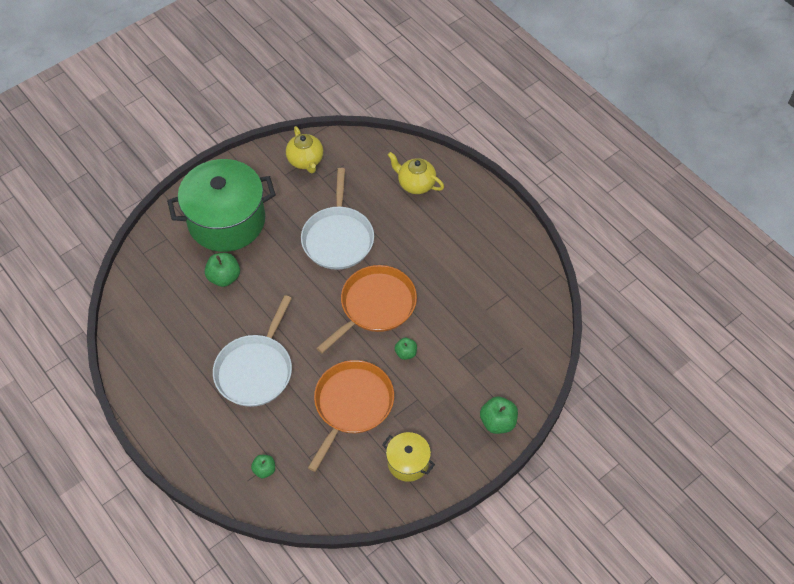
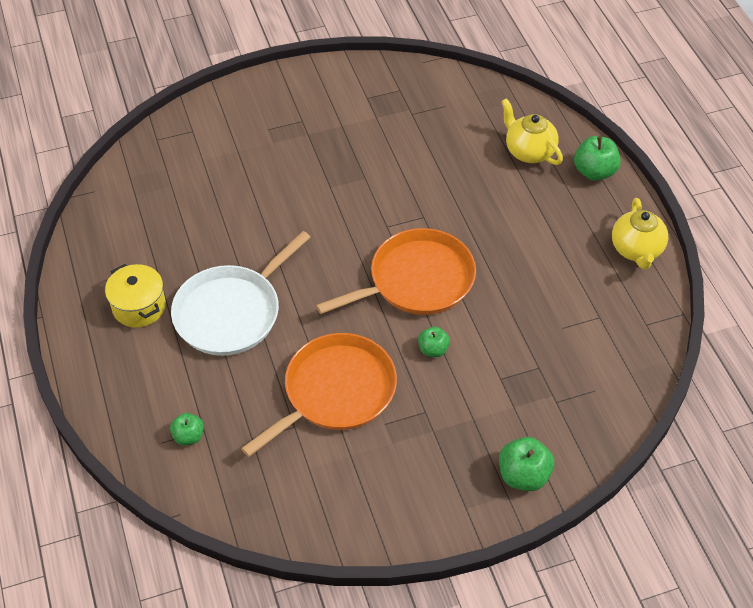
camera: 20 degrees right, 5 degrees down
(224, 277) = (241, 193): green apple -> green apple (594, 172)
(226, 221) = (273, 131): green pot -> none
(306, 161) = (399, 89): yellow teapot -> yellow teapot (636, 250)
(338, 238) = (402, 187): white pan -> none
(408, 462) = (379, 488): yellow pot -> yellow pot (139, 306)

